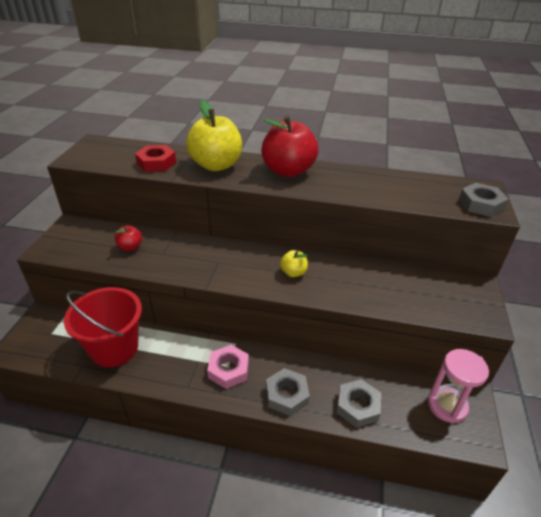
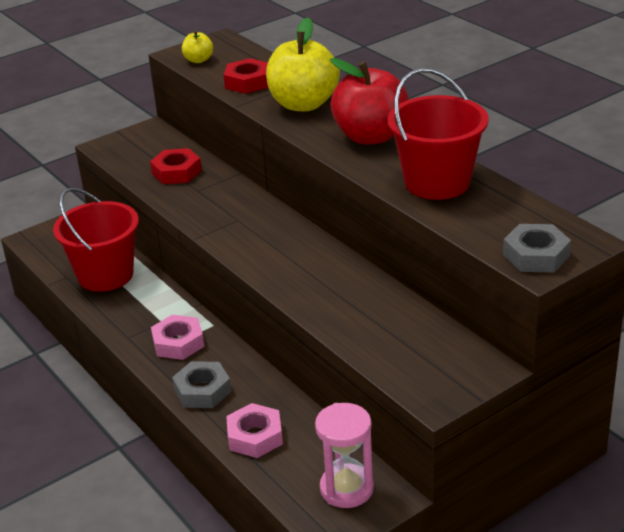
camera: 45 degrees right, 5 degrees down
(130, 247) = (176, 172): red apple -> red nut
(293, 272) = (296, 261): yellow apple -> yellow apple (198, 60)
(358, 406) = (255, 436): grey nut -> pink nut
(367, 184) = (437, 182): none -> red bucket

